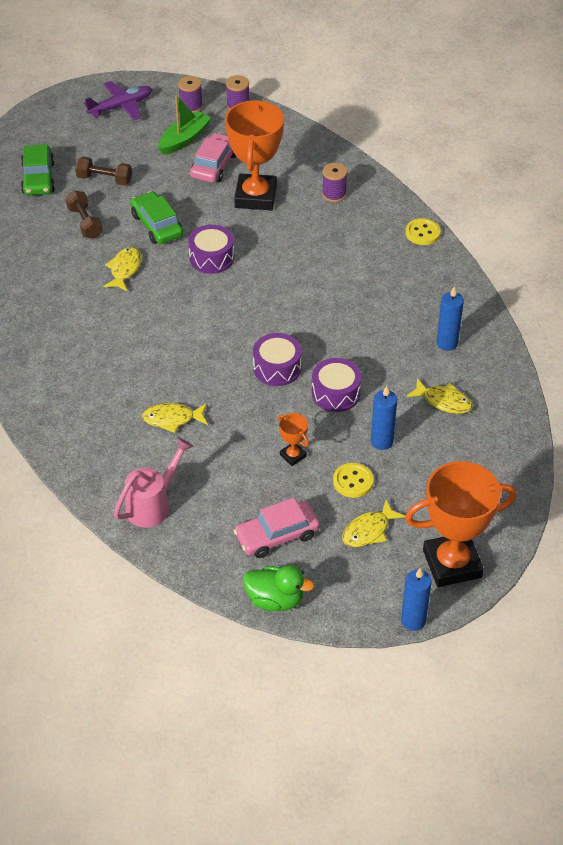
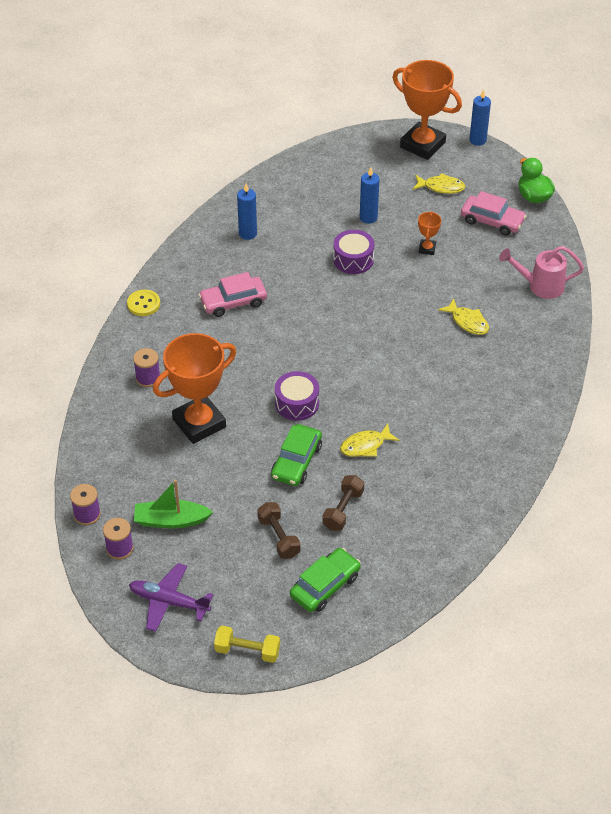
camera: 130 degrees left, 0 degrees up
(41, 119) = (247, 651): none -> yellow dumbbell
(214, 165) = (186, 475): pink car -> pink car (233, 302)
(277, 368) = (364, 300): purple drum -> none
(353, 481) = (414, 213): yellow button -> none
(443, 401) = (302, 209): yellow fish -> none

